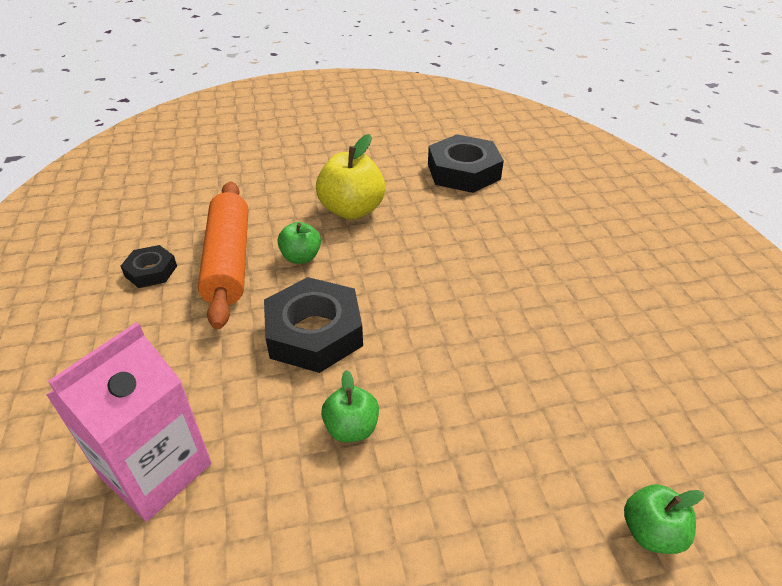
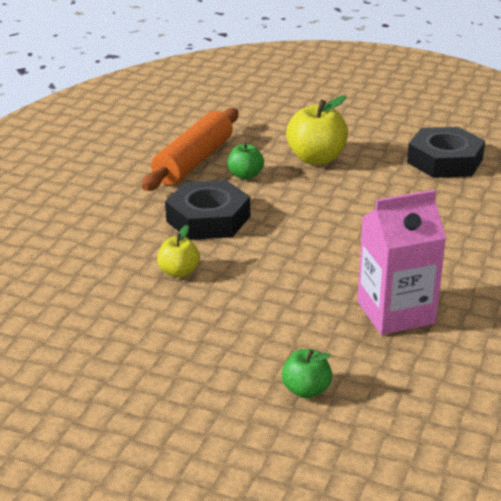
camera: 35 degrees right, 10 degrees down
(151, 271) = (139, 151): black nut -> none
(156, 470) = (54, 246): pink carton -> pink carton (395, 312)
(351, 428) = (179, 272): green apple -> yellow apple

